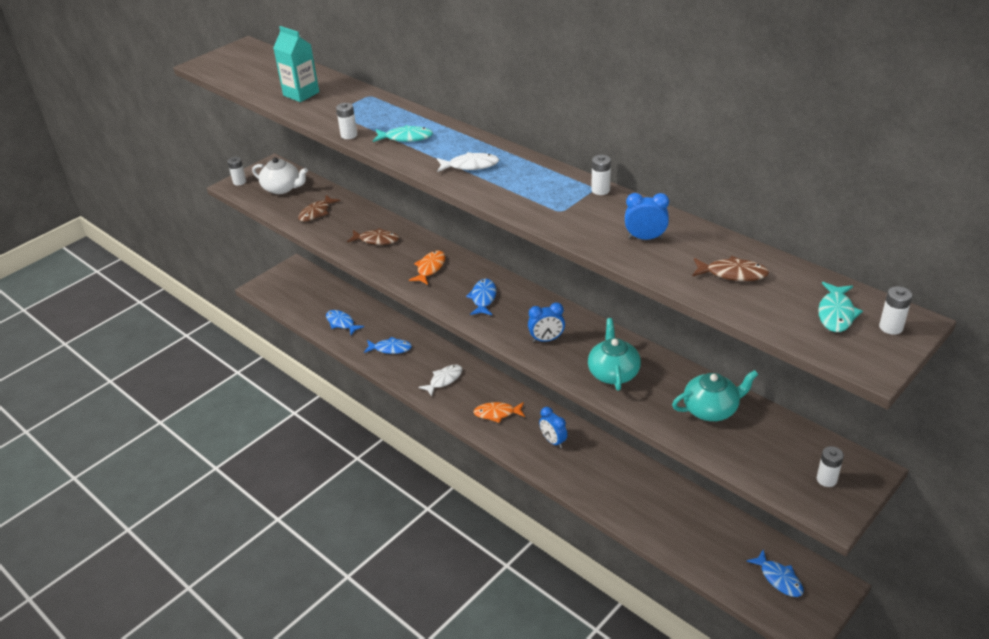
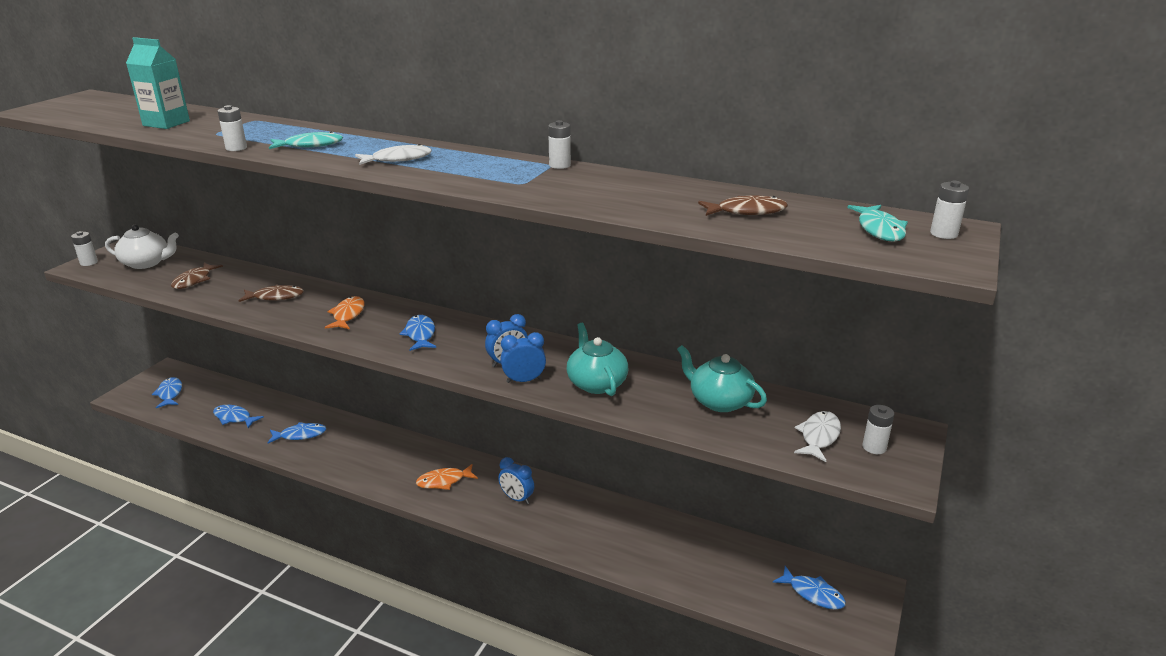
camera: 20 degrees left, 10 degrees down
(295, 291) = (170, 393): none -> blue fish
(444, 380) = (372, 457): white fish -> white fish (819, 436)
(645, 238) = (632, 194): blue clock -> blue clock (524, 380)
(711, 409) = (719, 401): turquoise teapot -> turquoise teapot turned 105 degrees counterclockwise

